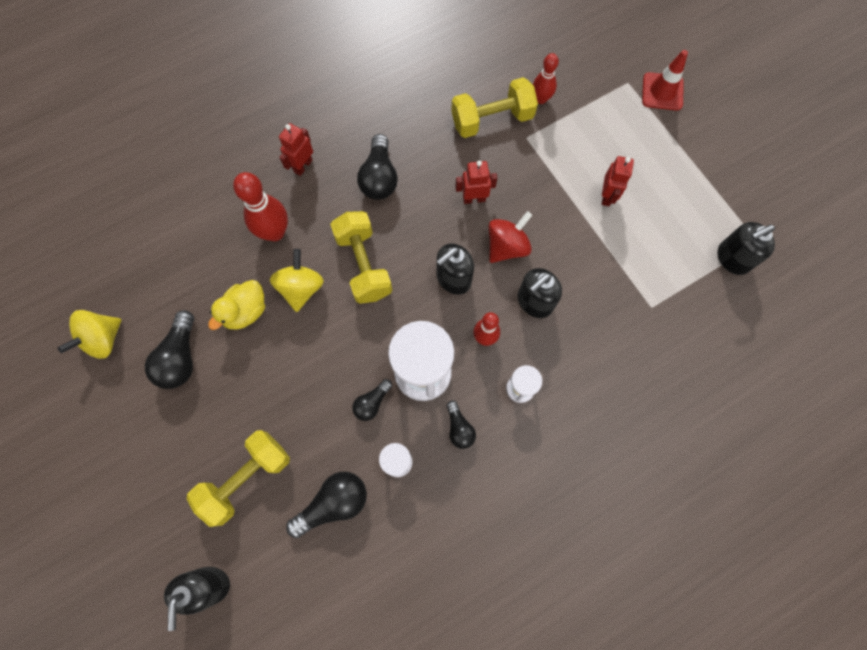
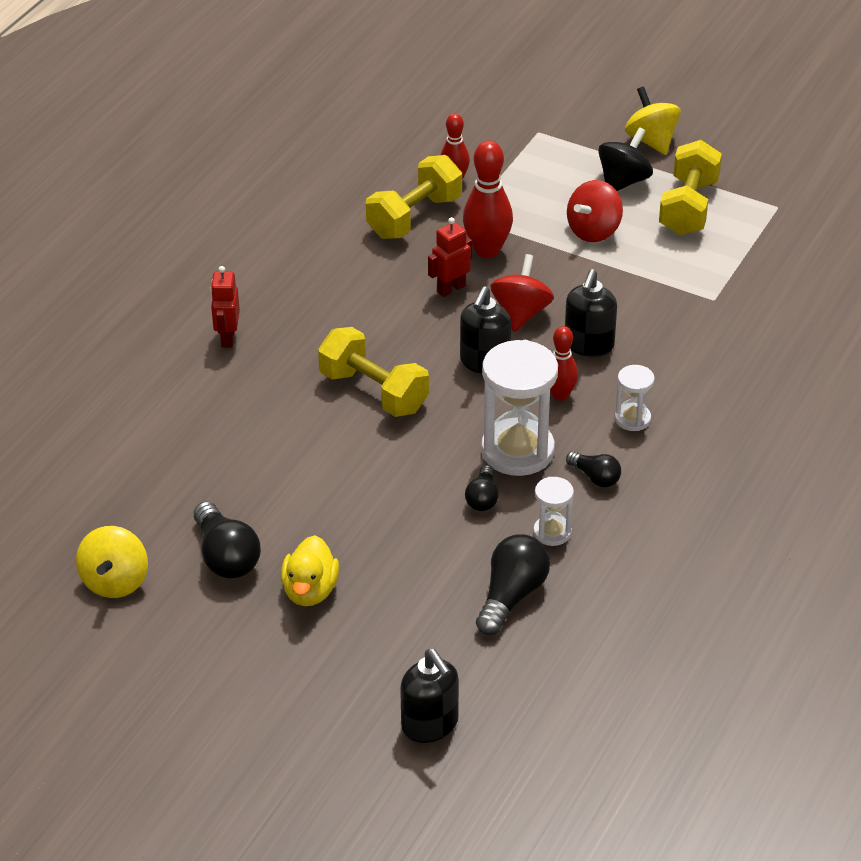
camera: 30 degrees left, 30 degrees down
(245, 311) = (269, 486): yellow duck -> yellow duck (310, 591)
(246, 478) = (395, 620): yellow dumbbell -> yellow dumbbell (688, 207)
(275, 232) = (244, 406): red bowling pin -> red bowling pin (487, 250)
(301, 288) = (318, 440): yellow spinning top -> yellow spinning top (651, 141)
(379, 178) = (327, 313): black light bulb -> none
(607, 196) = (593, 231): red robot -> red spinning top
(659, 159) = (623, 181): none -> black spinning top
(662, 92) = (581, 126): red traffic cone -> none
(732, 258) = (763, 229): black soap dispenser -> none

